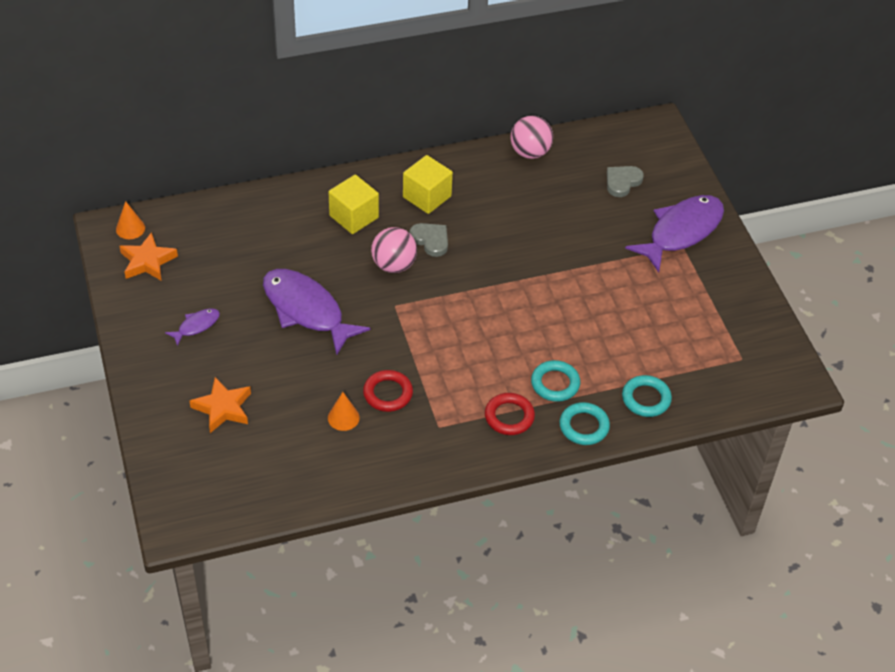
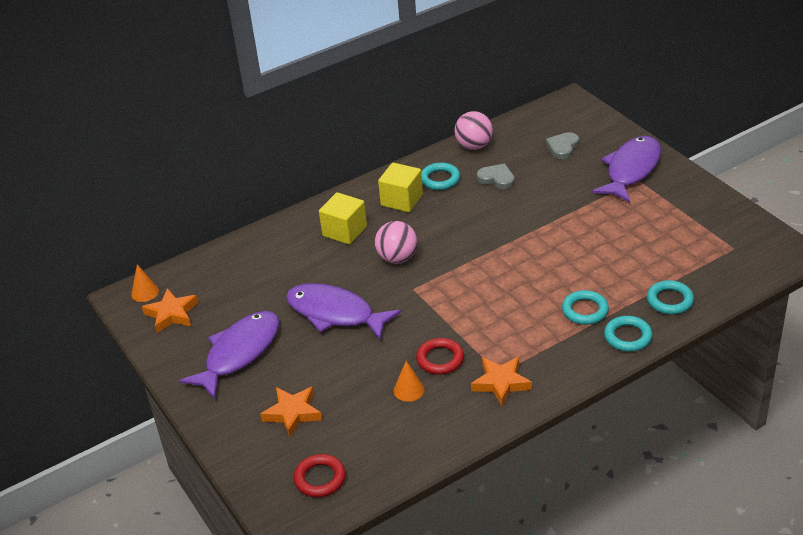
camera: 10 degrees left, 10 degrees down
(196, 326) = (239, 353): purple fish -> purple fish, size x2.19
(430, 240) = (421, 231): grey heart -> grey heart (496, 178)
(436, 438) = (501, 383): none -> orange star
(477, 183) = (440, 179): none -> turquoise ring
(509, 416) = (558, 347): red ring -> red ring (320, 478)

